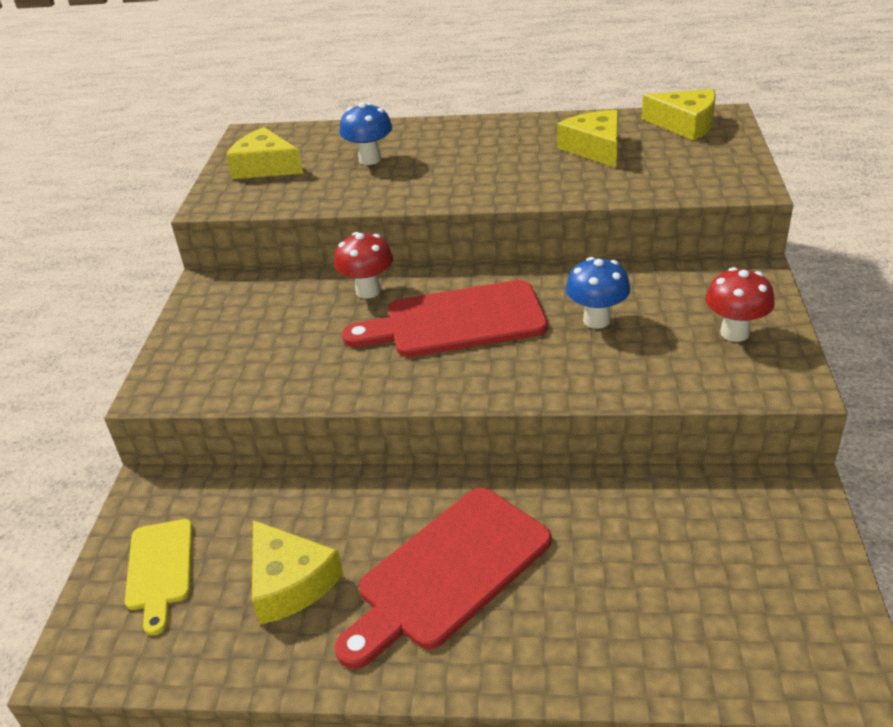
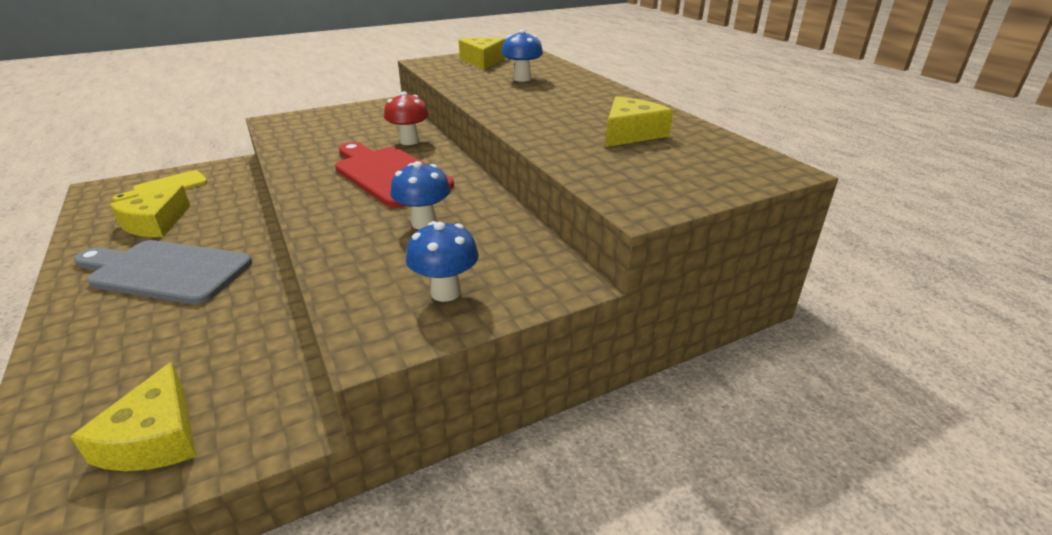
camera: 55 degrees right, 5 degrees down
(448, 572) = (165, 271): red cutting board -> grey cutting board
(685, 124) = (734, 157): yellow cheese -> yellow cheese (155, 438)
(734, 333) = (445, 292): red mushroom -> blue mushroom

